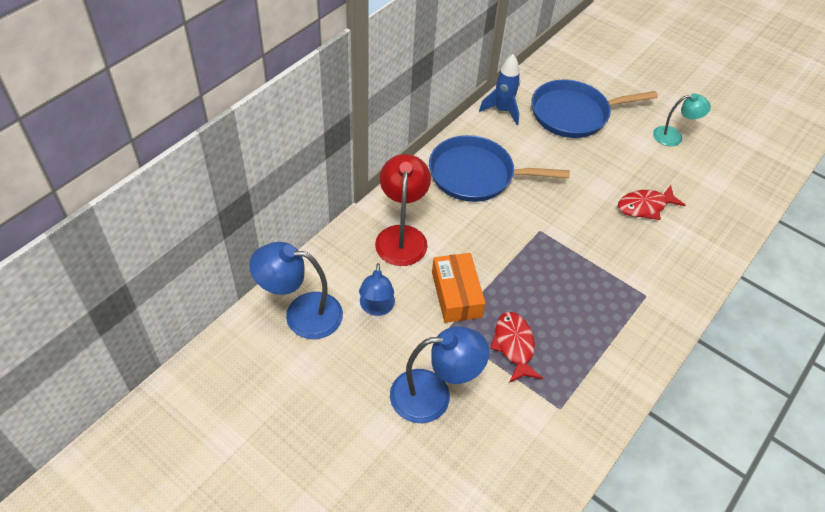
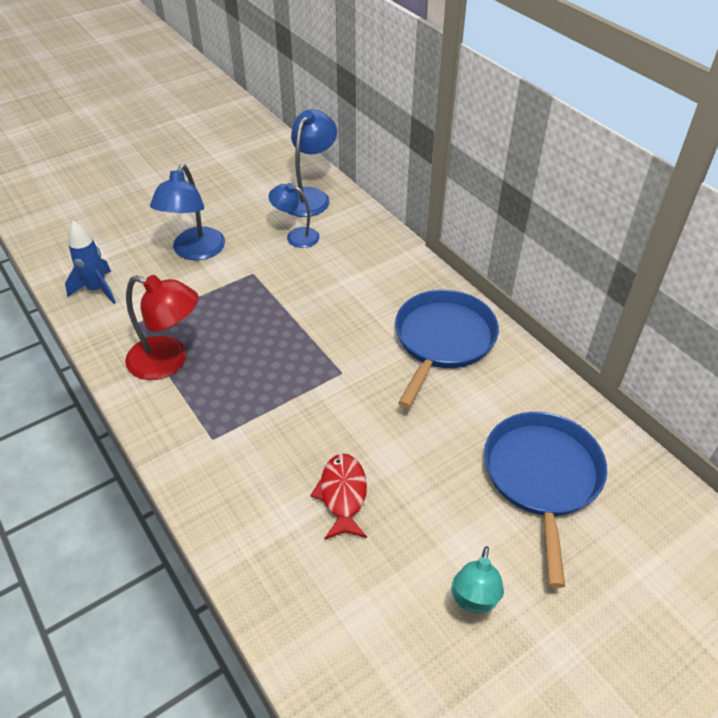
camera: 110 degrees right, 5 degrees down
(401, 236) = (372, 266): red lamp -> red lamp (168, 361)
(456, 294) = (287, 287): orange box -> none
(502, 111) = (555, 396): blue rocket -> blue rocket (97, 290)
(514, 345) = (212, 311): red fish -> none

